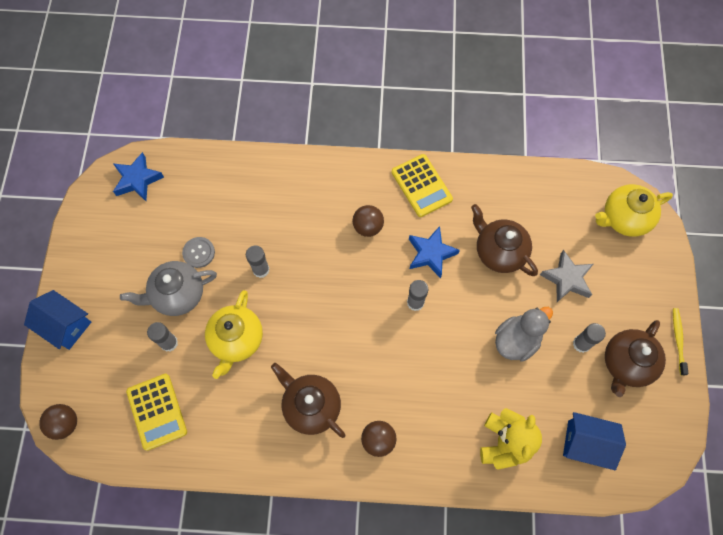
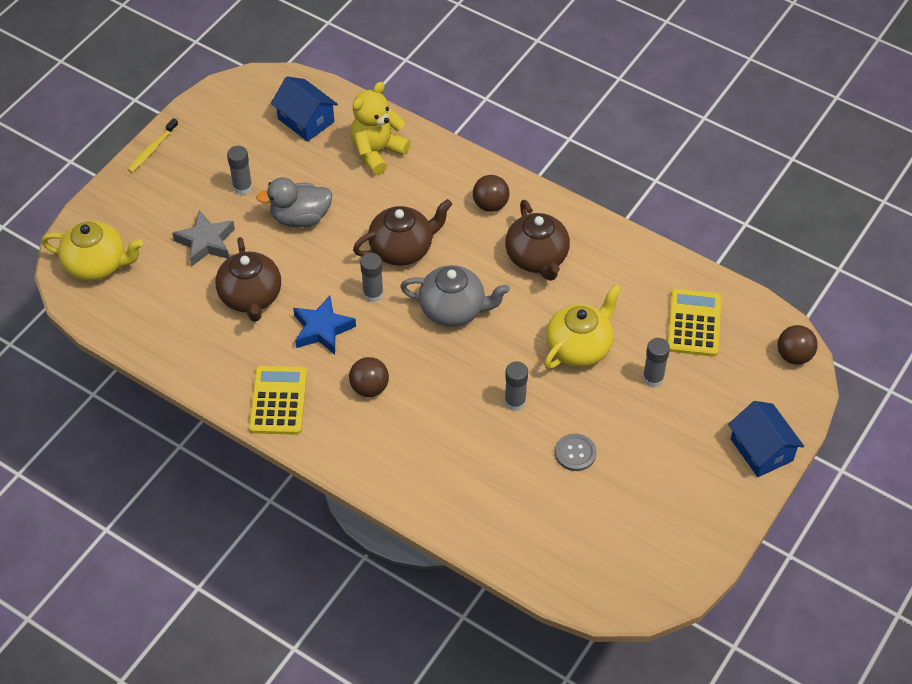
camera: 150 degrees left, 15 degrees down
(137, 180) = (608, 576): blue star -> none
(177, 295) = (621, 421): grey teapot -> grey teapot (453, 310)
(626, 363) = (216, 155): brown teapot -> brown teapot (402, 249)

